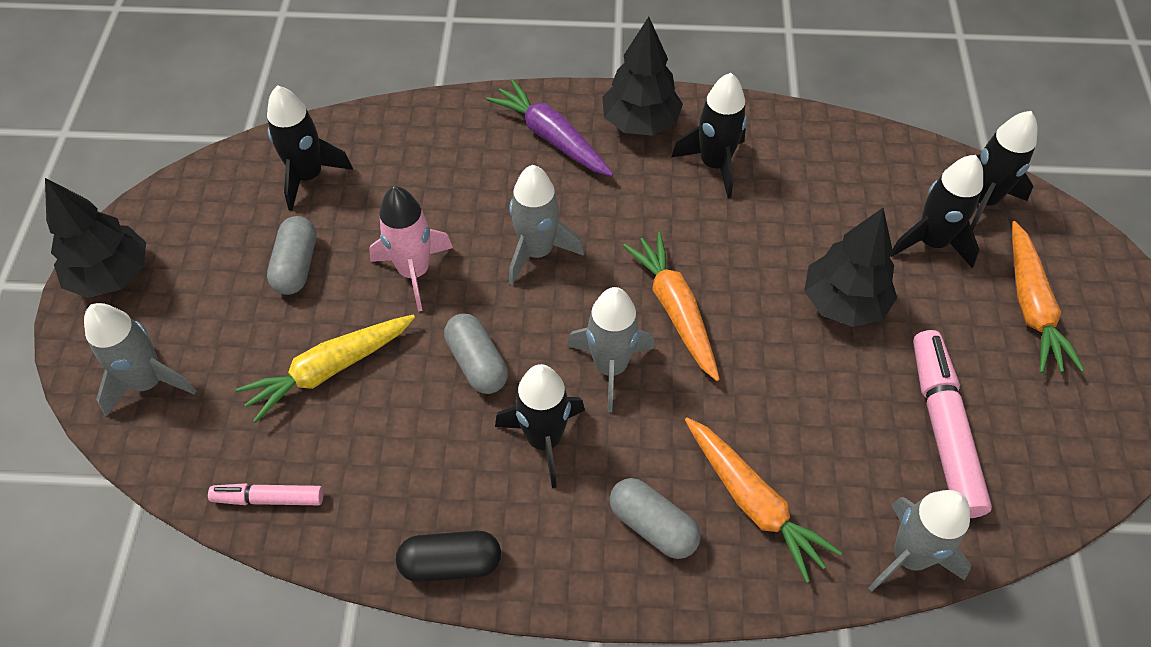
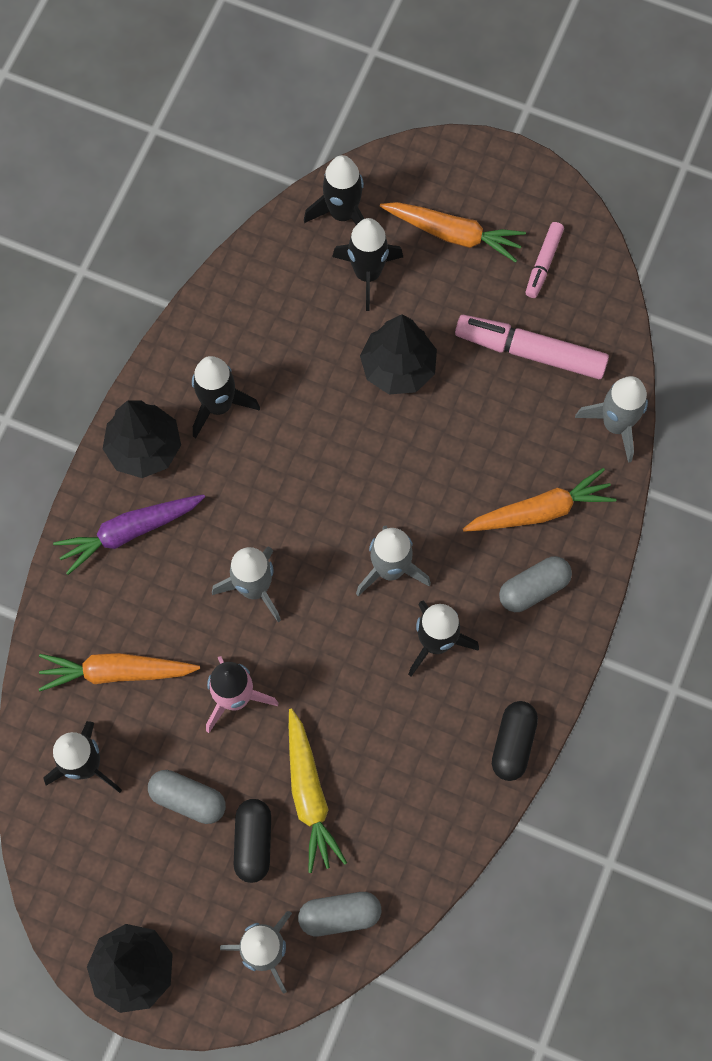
camera: 70 degrees left, 15 degrees up
(264, 335) = (253, 842): none -> black capsule
(268, 498) = (411, 869): pink marker -> pink marker (543, 263)
(477, 363) = (347, 672): grey capsule -> grey capsule (340, 915)
(675, 310) = (356, 499): orange carrot -> orange carrot (116, 672)

